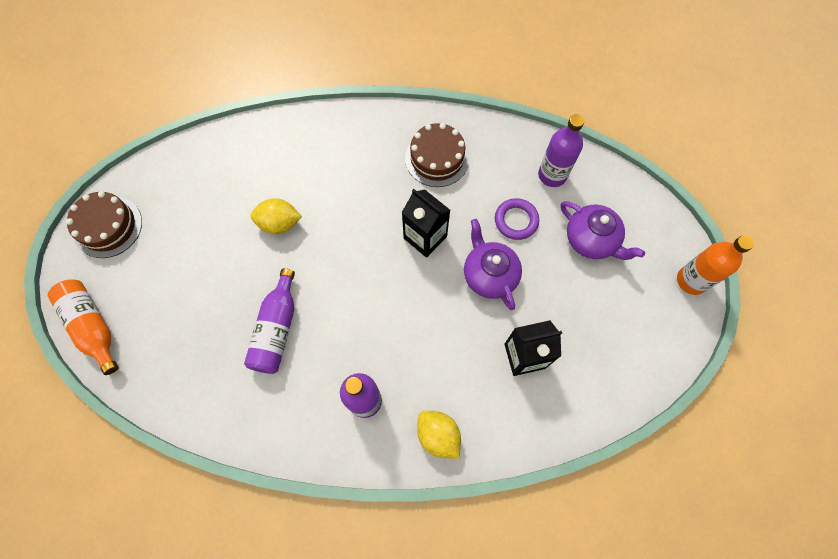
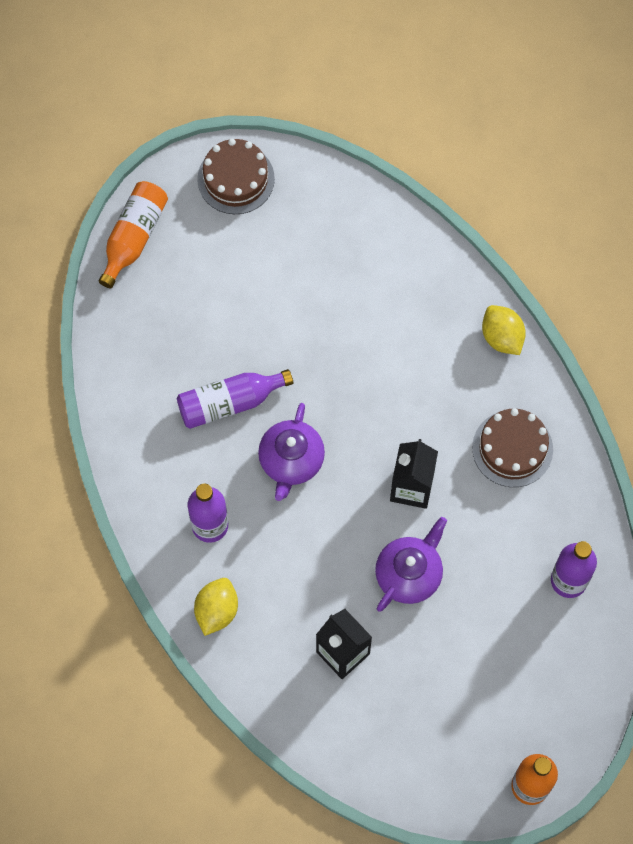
camera: 60 degrees right, 0 degrees up
(279, 223) = (338, 336): yellow lemon -> yellow lemon (502, 337)
(516, 220) = (488, 569): purple ring -> none
(591, 240) = (514, 659): purple teapot -> purple teapot (291, 461)

